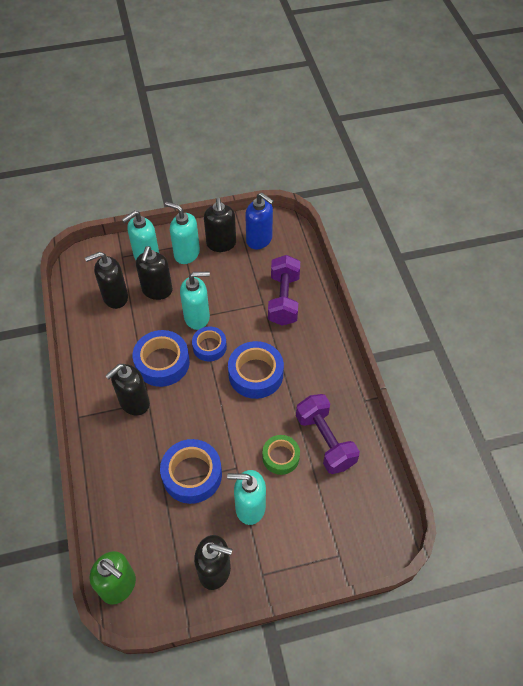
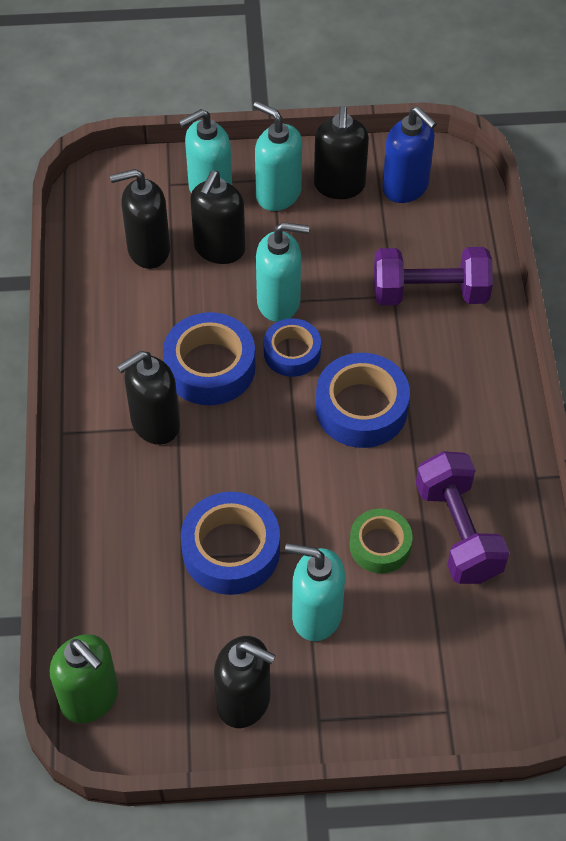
camera: 10 degrees right, 0 degrees up
(283, 299) = (430, 293): purple dumbbell -> purple dumbbell turned 75 degrees clockwise

